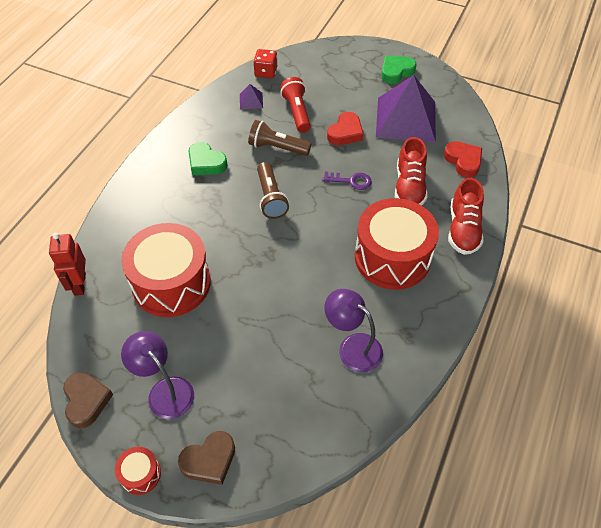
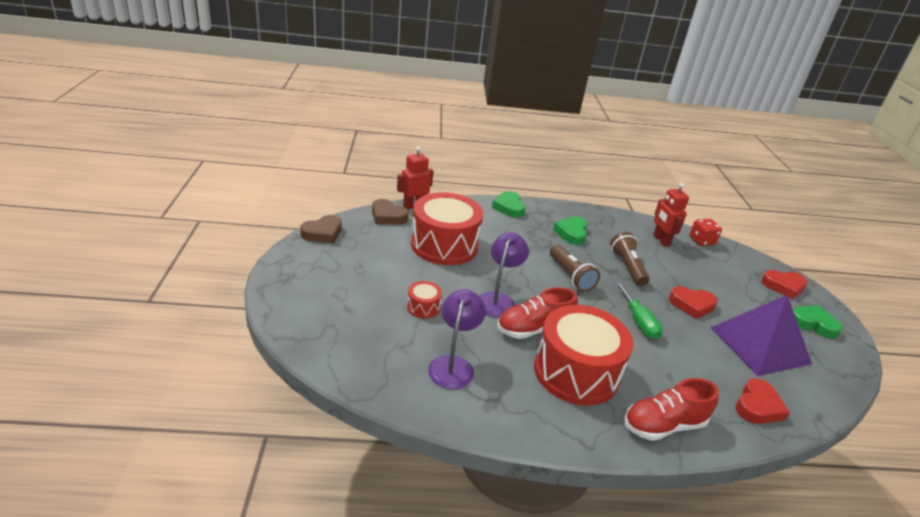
camera: 60 degrees right, 20 degrees down
(133, 194) = (509, 208): none -> green heart
(140, 474) = (275, 272): red drum -> red drum (423, 307)
(165, 390) = (349, 266): purple lamp -> purple lamp (498, 299)
(209, 460) = (299, 303): brown heart -> brown heart (388, 216)
(251, 100) = (661, 240): purple pyramid -> red robot
(270, 198) = (570, 276): brown flashlight -> brown flashlight turned 75 degrees counterclockwise
(297, 112) = (679, 269): red flashlight -> none
(348, 59) = (783, 286): none -> red heart
(351, 181) = (638, 322): purple key -> green screwdriver
(409, 187) = (675, 367): red shoe -> red shoe (533, 329)

